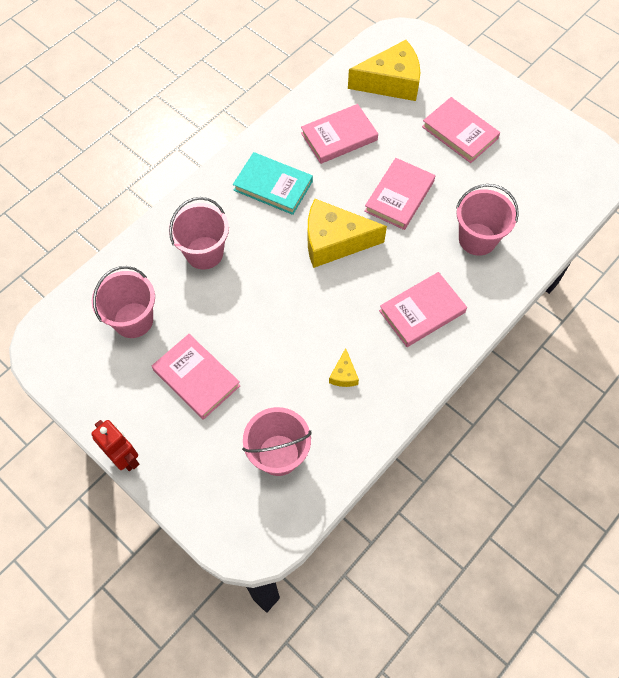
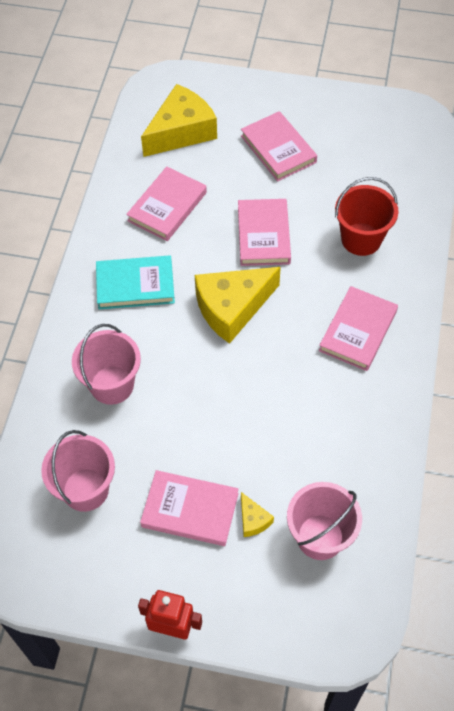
camera: 30 degrees left, 5 degrees down
(344, 374) = (328, 428): yellow cheese -> yellow cheese (253, 520)
(459, 133) = (278, 149): pink book -> pink book turned 45 degrees clockwise
(477, 239) = (361, 239): pink bucket -> red bucket

